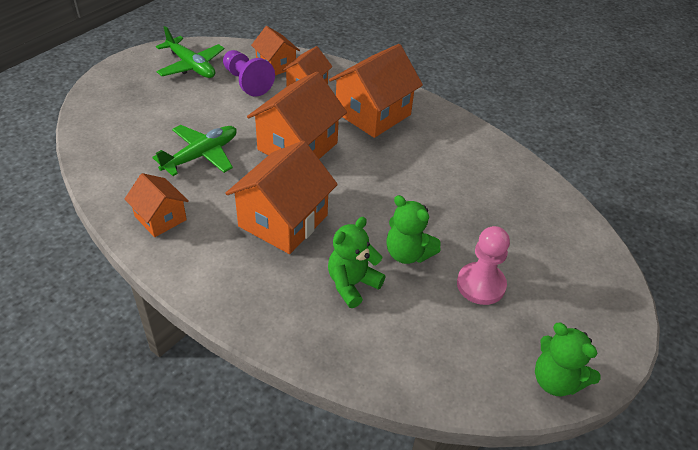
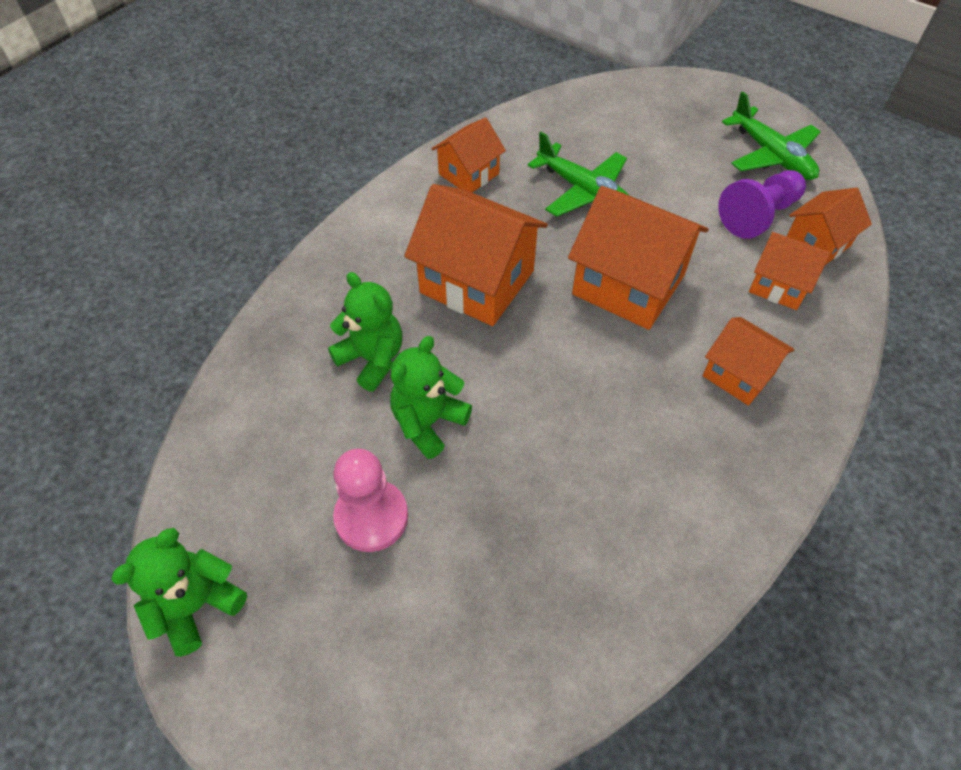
camera: 90 degrees right, 10 degrees up
(191, 66) = (771, 155): green plane -> green plane turned 75 degrees counterclockwise
(373, 114) = (738, 374): orange house -> orange house, size x0.58

